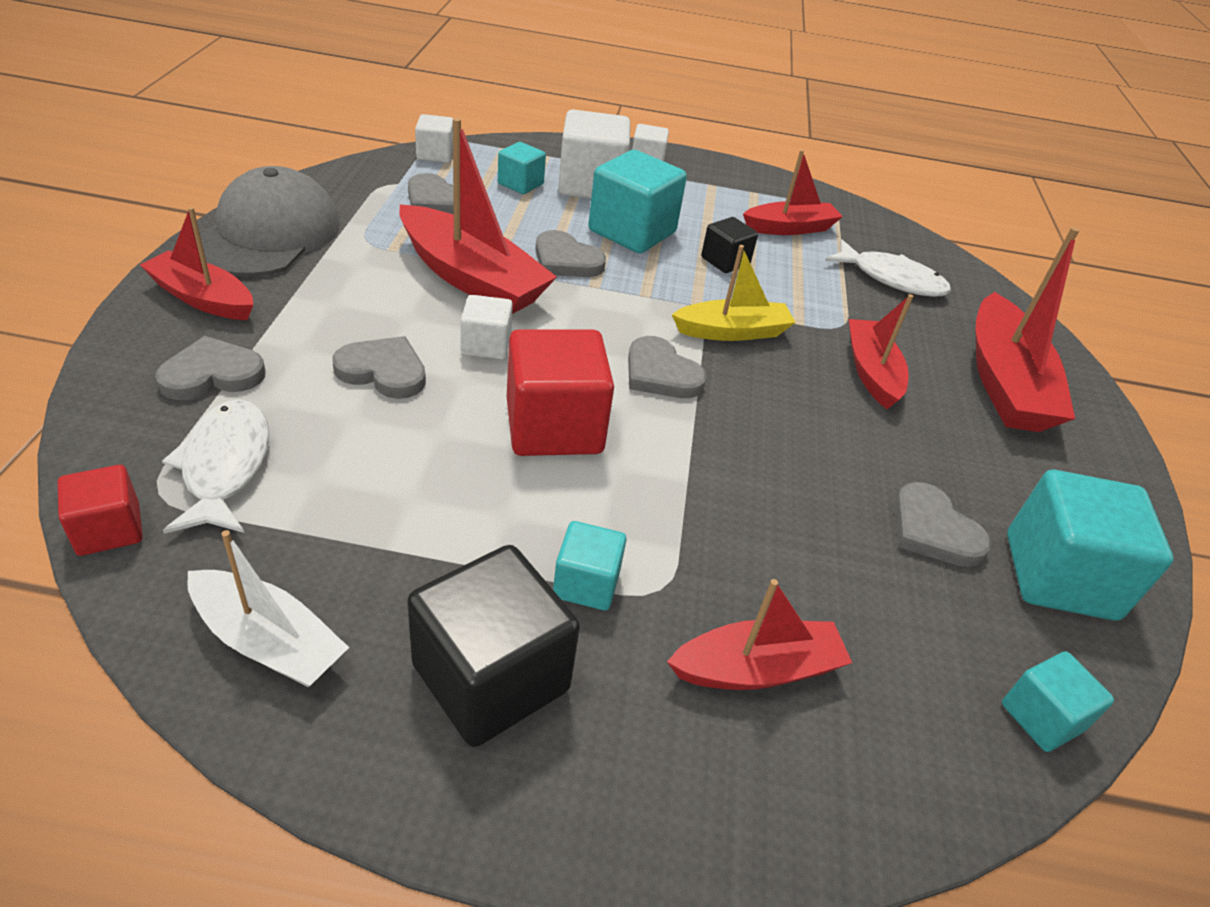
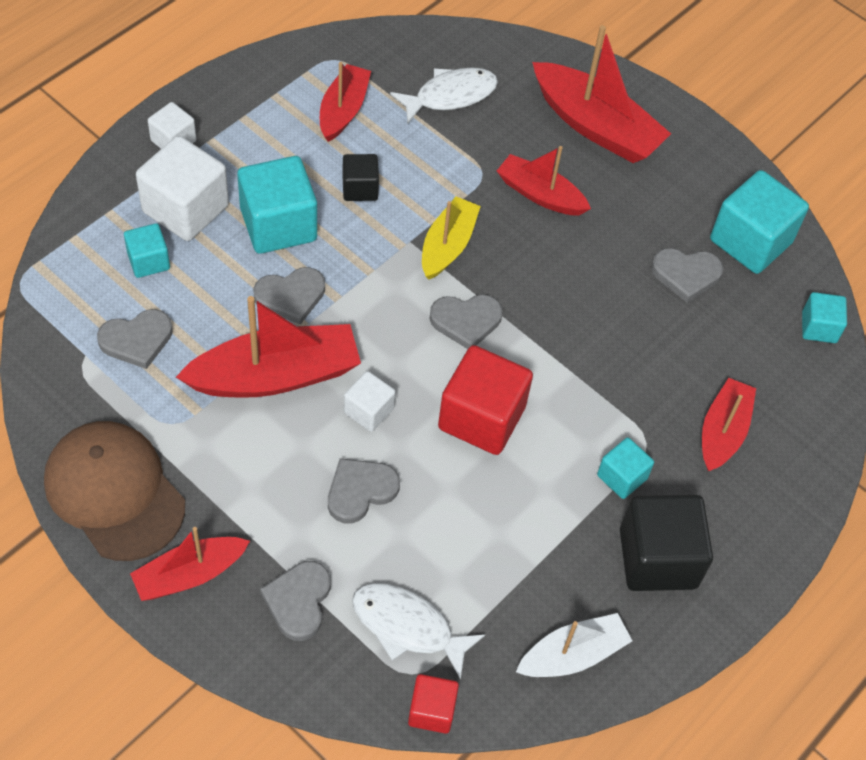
camera: 55 degrees left, 15 degrees up
(268, 234) = (114, 492): grey cap -> brown cap
(435, 154) = (49, 299): white cube -> none

